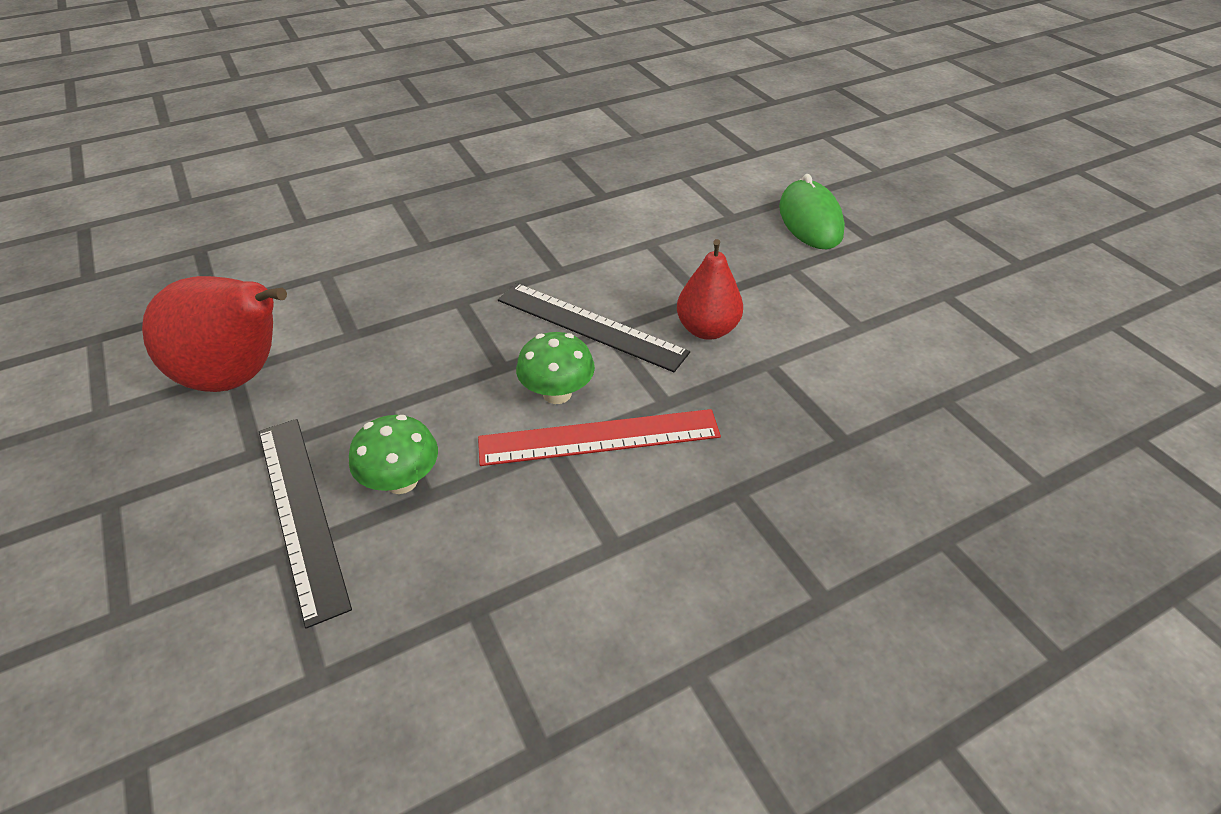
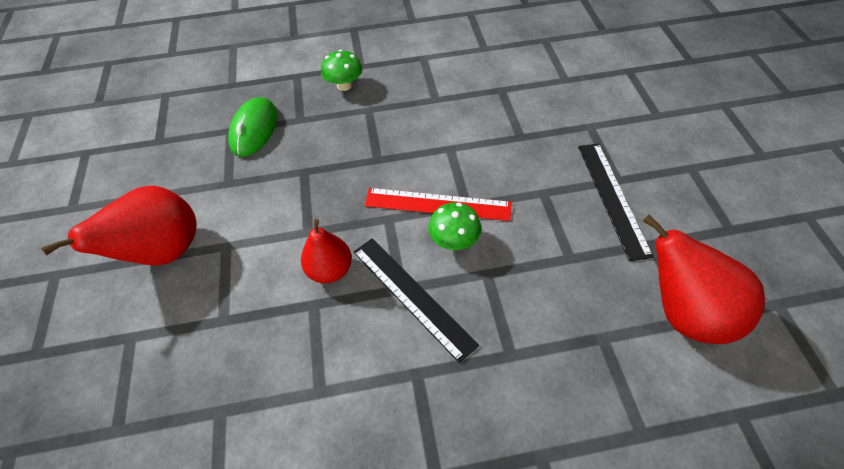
camera: 160 degrees left, 10 degrees up
(401, 481) = (557, 203): green mushroom -> green mushroom (344, 85)
(810, 220) = (155, 381): green mouse -> green mouse (254, 129)
(928, 305) = (163, 252): none -> red pear

